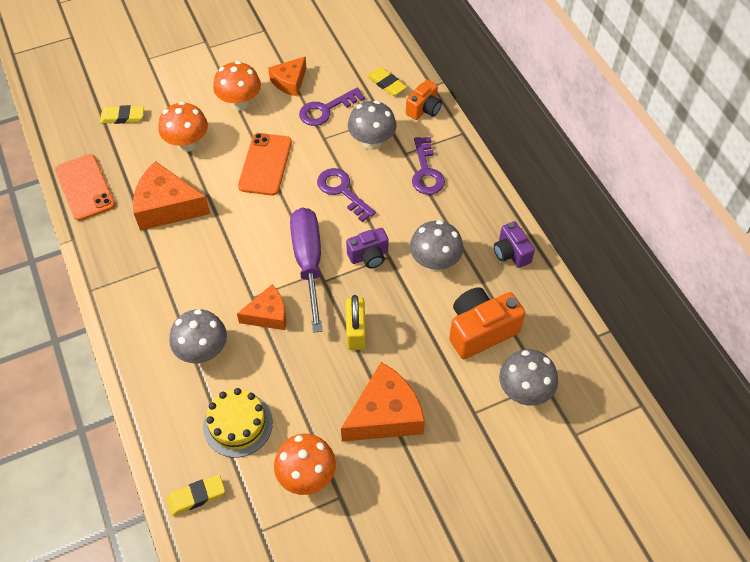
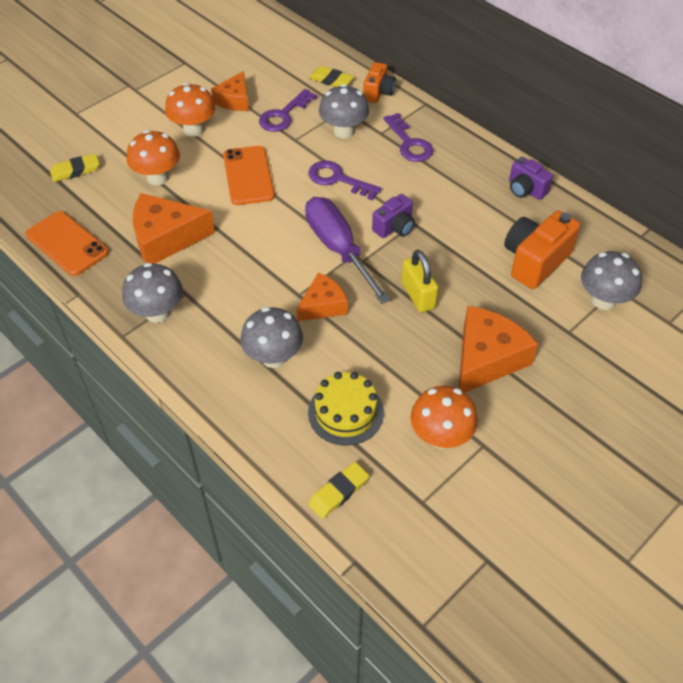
camera: 20 degrees left, 5 degrees down
(434, 262) = (460, 216): grey mushroom -> grey mushroom (157, 313)

